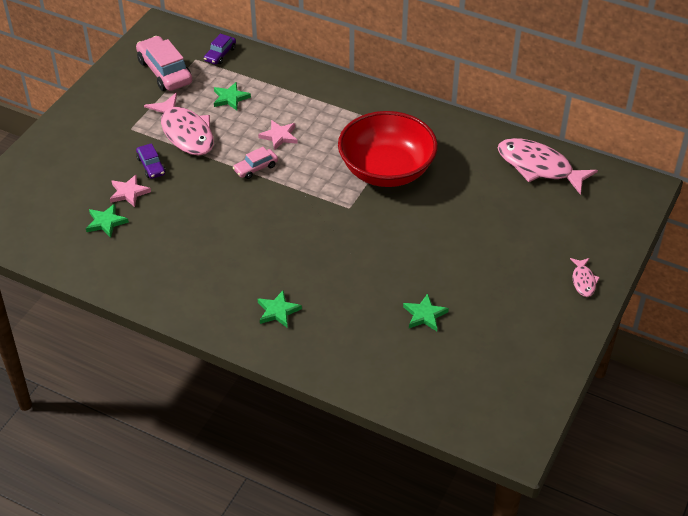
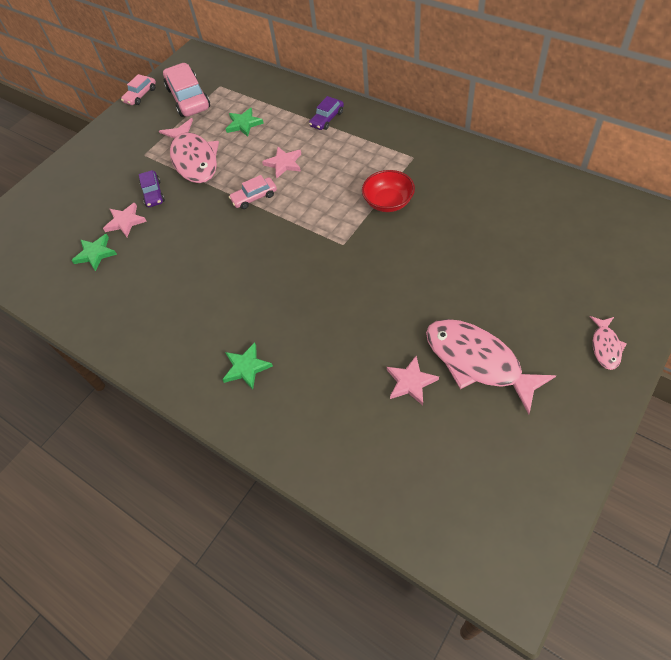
camera: 15 degrees right, 10 degrees up
(110, 68) = (140, 95): none -> pink car
(220, 54) = (243, 81): purple car -> purple car (327, 119)
(386, 170) = (388, 202): red bowl -> red bowl, size x0.50
(424, 315) = (410, 382): green star -> pink star
(539, 167) = (556, 201): pink fish -> pink fish (477, 361)

